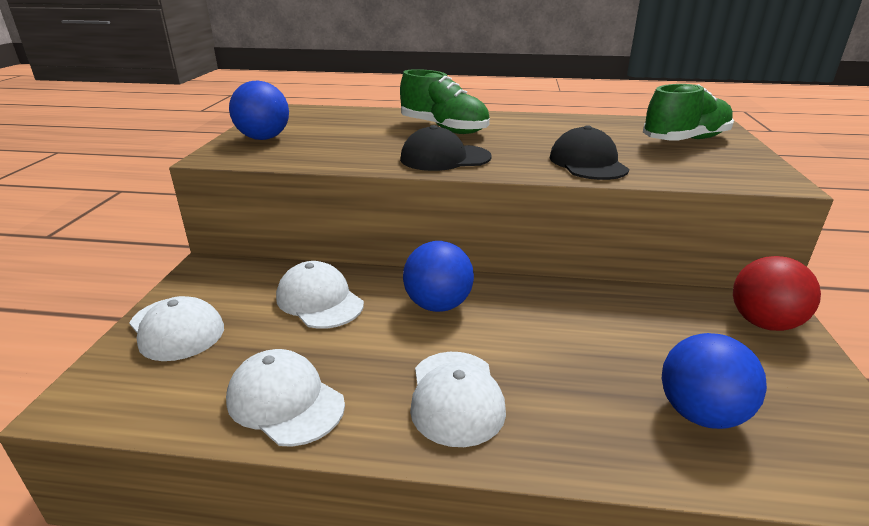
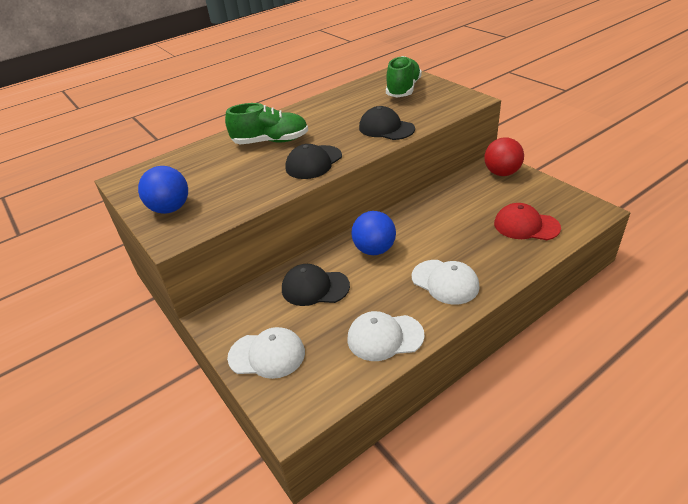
camera: 40 degrees left, 10 degrees up
(319, 300) = (315, 288): white cap -> black cap
(700, 413) = (526, 226): blue ball -> red cap

